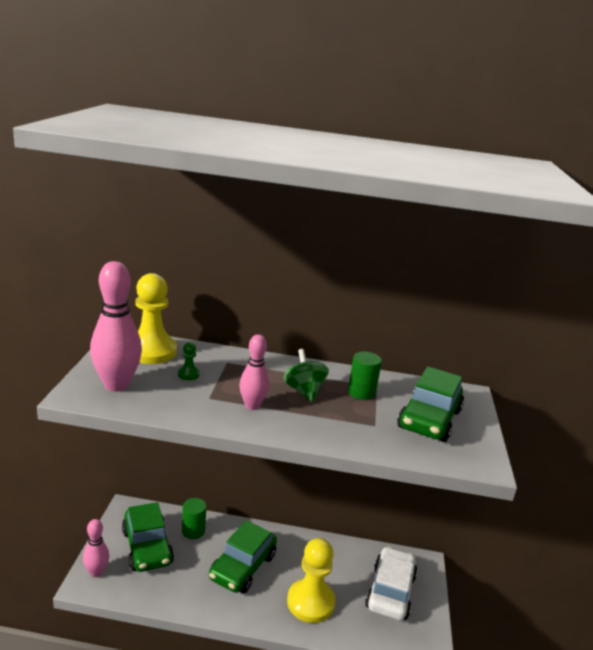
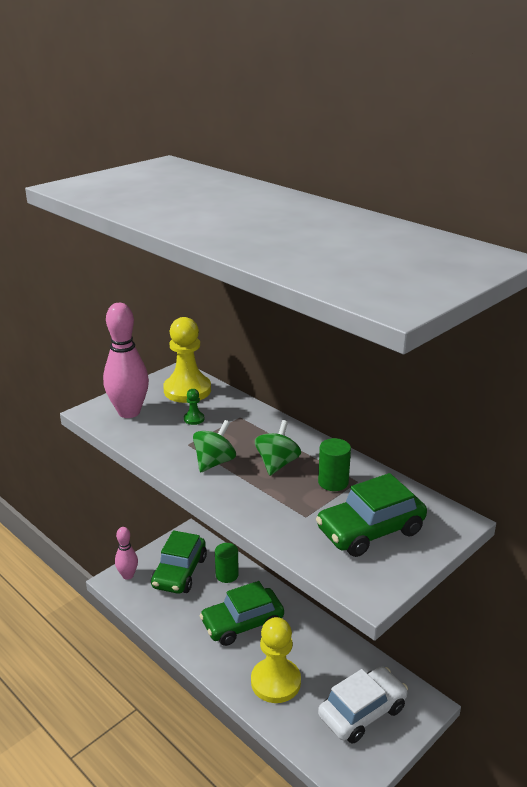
camera: 40 degrees right, 5 degrees up
(252, 406) = (214, 462): pink bowling pin -> green spinning top

